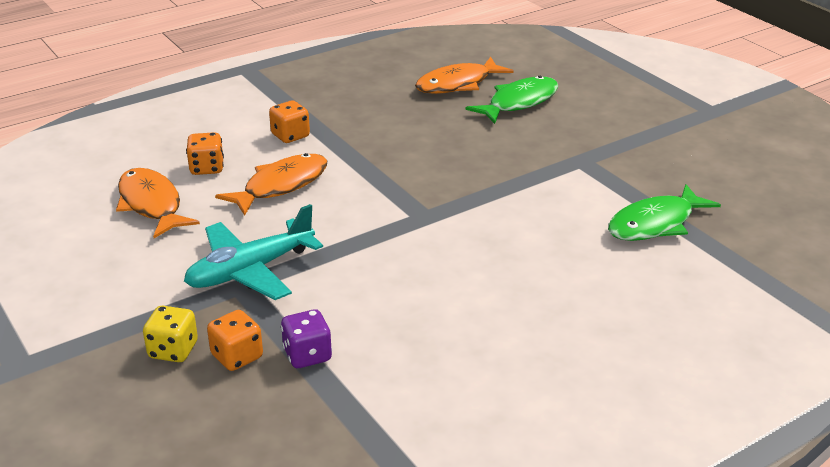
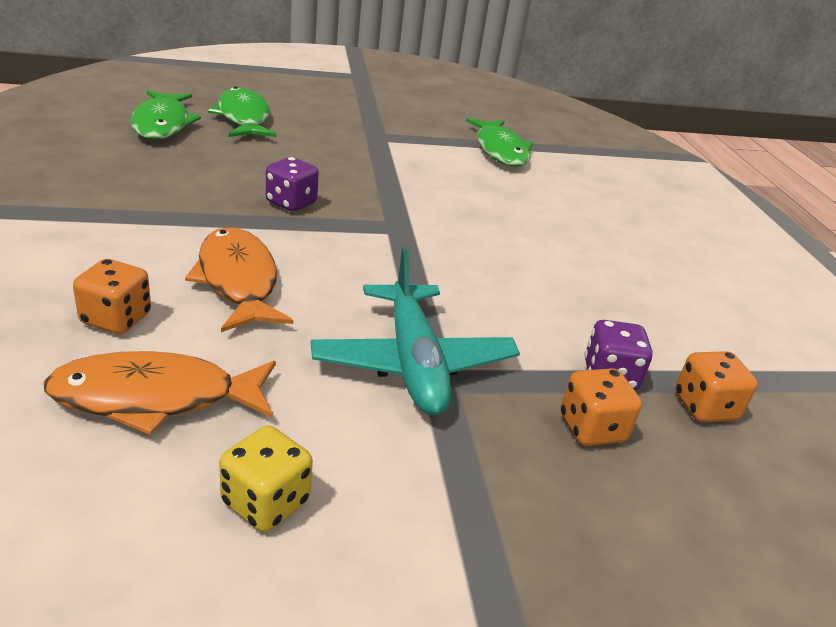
camera: 70 degrees left, 0 degrees up
(173, 350) = (555, 481): yellow dice -> yellow dice (265, 502)
(290, 136) = (124, 236): orange dice -> orange dice (704, 407)
(404, 167) = (291, 203): none -> purple dice
(458, 84) = (162, 124): orange fish -> green fish

